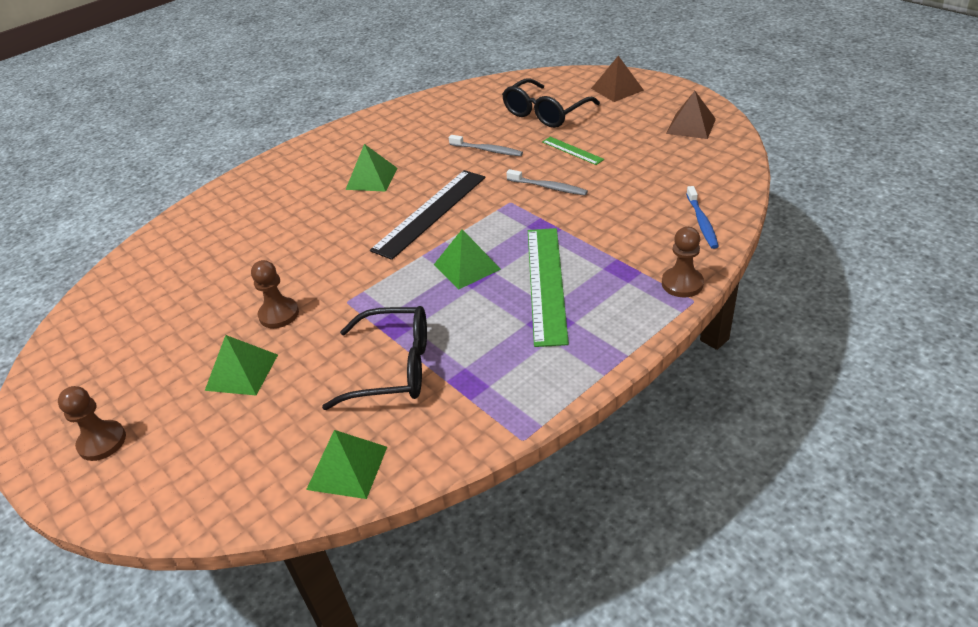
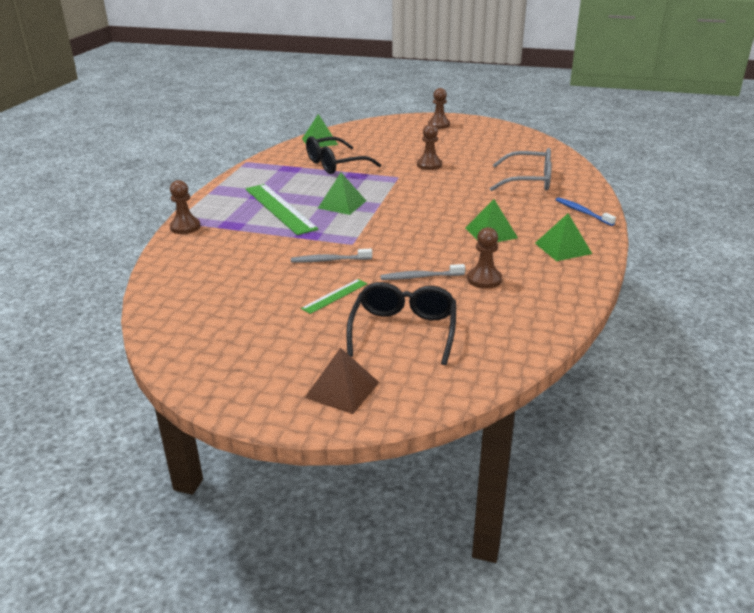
camera: 145 degrees right, 10 degrees down
(225, 239) = (528, 181): none -> grey glasses
(241, 372) = (412, 148): green pyramid -> green pyramid (563, 248)
(430, 213) = (407, 223): black ruler -> none
(442, 136) = (484, 279): none -> brown pawn
(572, 150) = (335, 296): green ruler -> green ruler turned 60 degrees counterclockwise
(691, 126) = (218, 355): brown pyramid -> none
(702, 222) = (180, 264): blue toothbrush -> blue toothbrush (582, 212)

